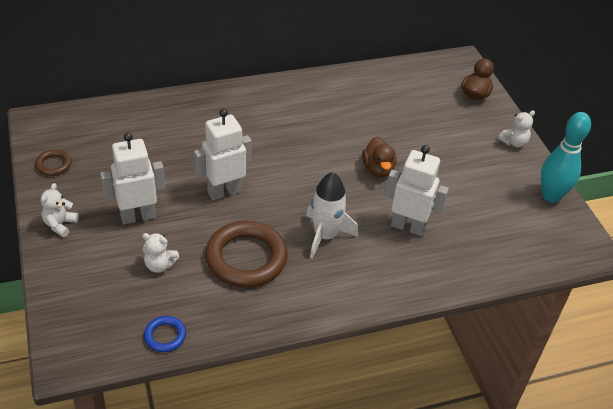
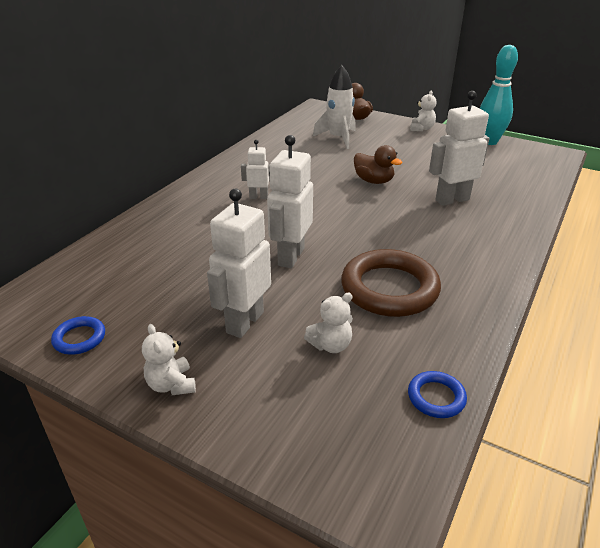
camera: 40 degrees left, 10 degrees down
(54, 165) = (79, 338): brown ring -> blue ring
(274, 129) = (258, 197): none -> white robot
(325, 236) = (415, 237): white rocket -> white rocket (338, 138)

